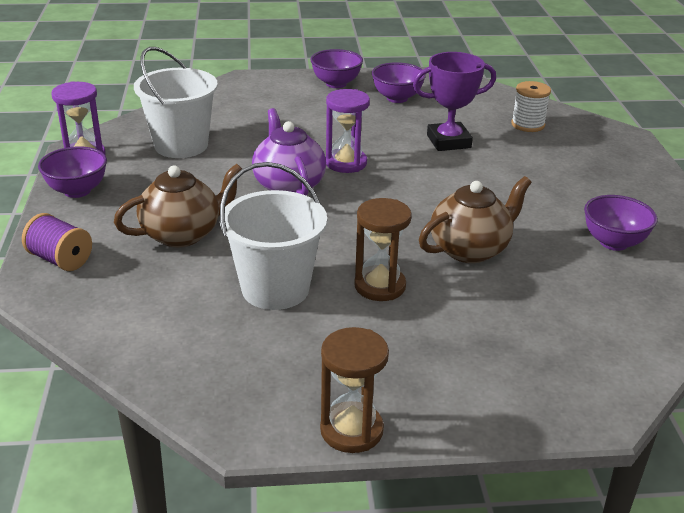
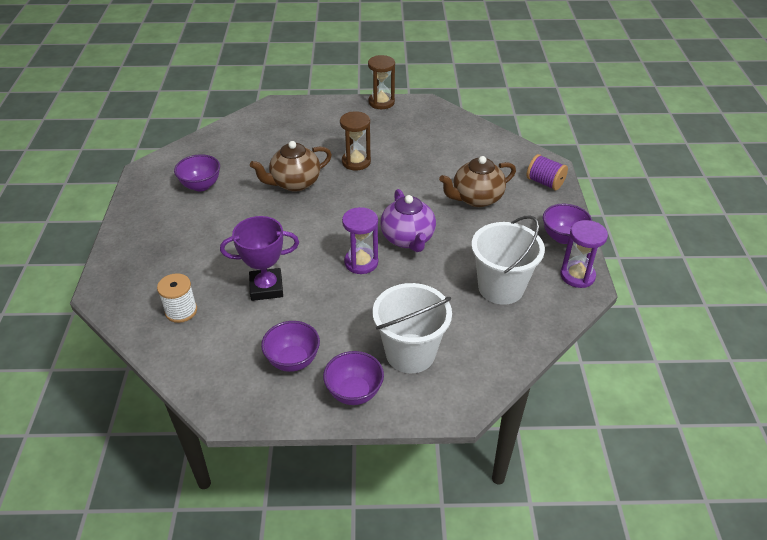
camera: 175 degrees left, 10 degrees up
(275, 289) = (415, 162): white bucket -> white bucket (410, 353)

